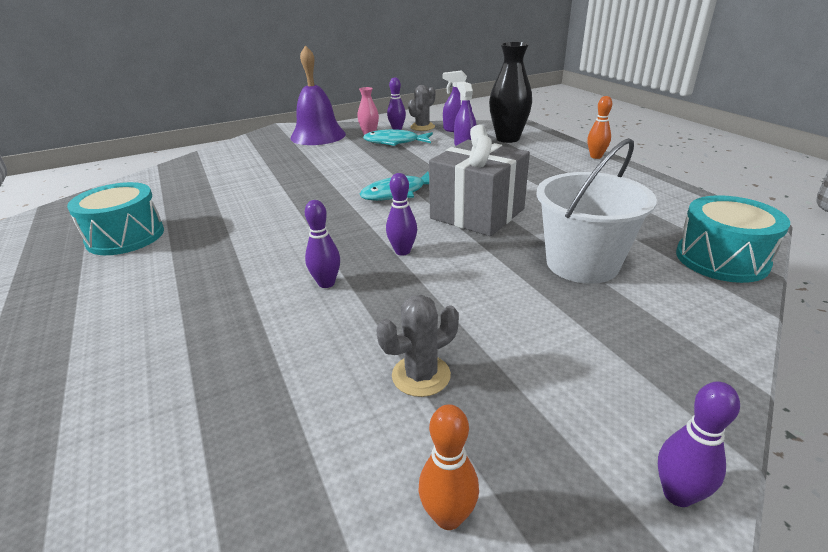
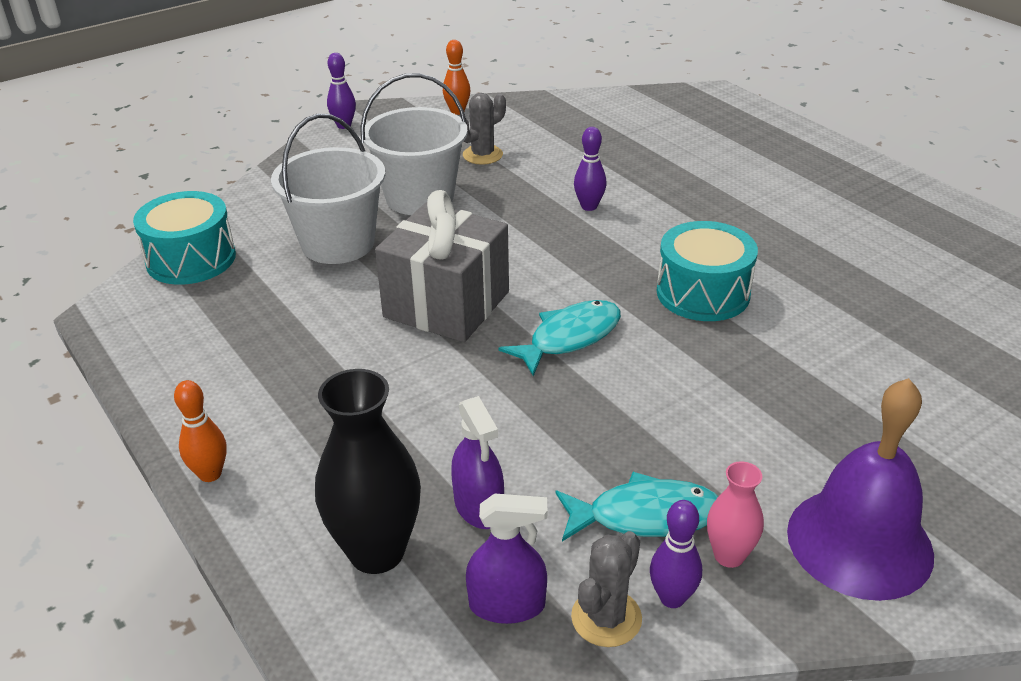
camera: 170 degrees right, 5 degrees up
(125, 236) = (868, 239): turquoise drum -> turquoise drum (703, 293)
(402, 251) = (528, 244): purple bowling pin -> none
(507, 310) = (419, 197): none -> white bucket

